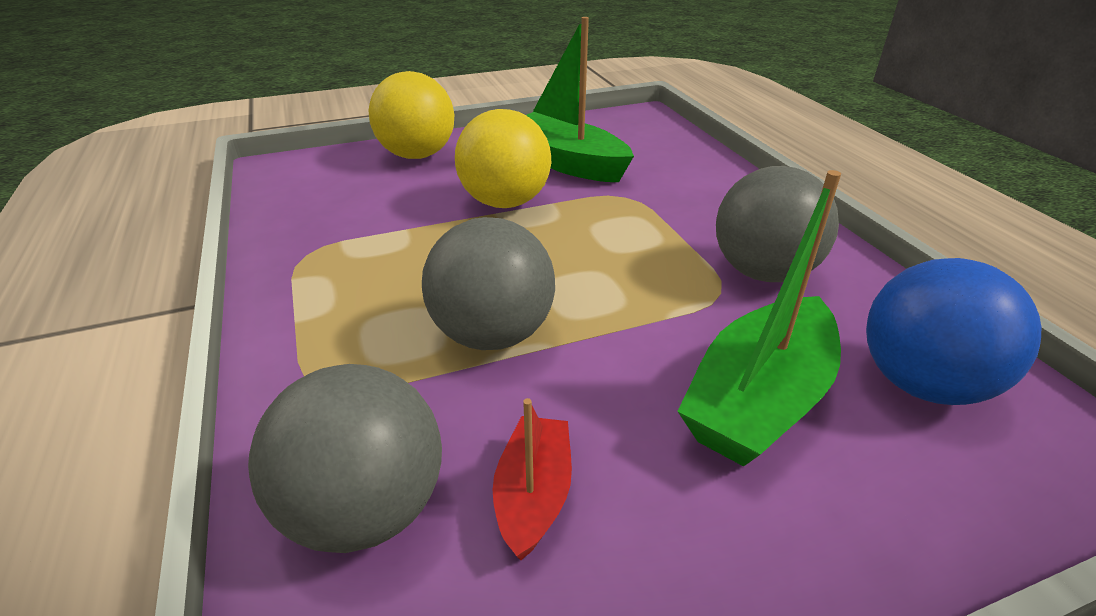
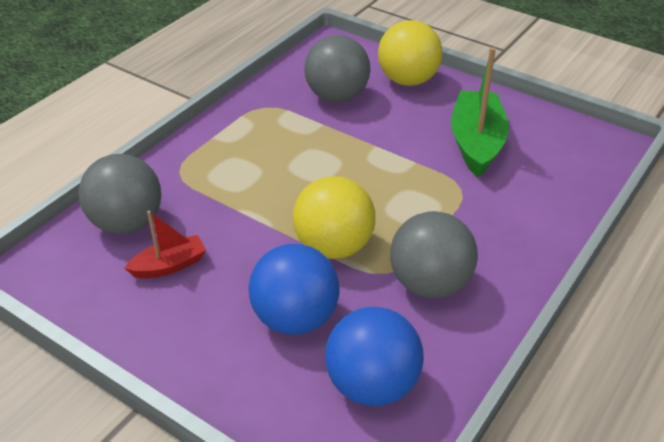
camera: 55 degrees right, 5 degrees up
(492, 334) = (261, 202): grey ball -> grey ball (337, 96)
(505, 202) = (392, 143): yellow ball -> yellow ball (334, 247)
(758, 400) = (295, 318): green boat -> blue ball

